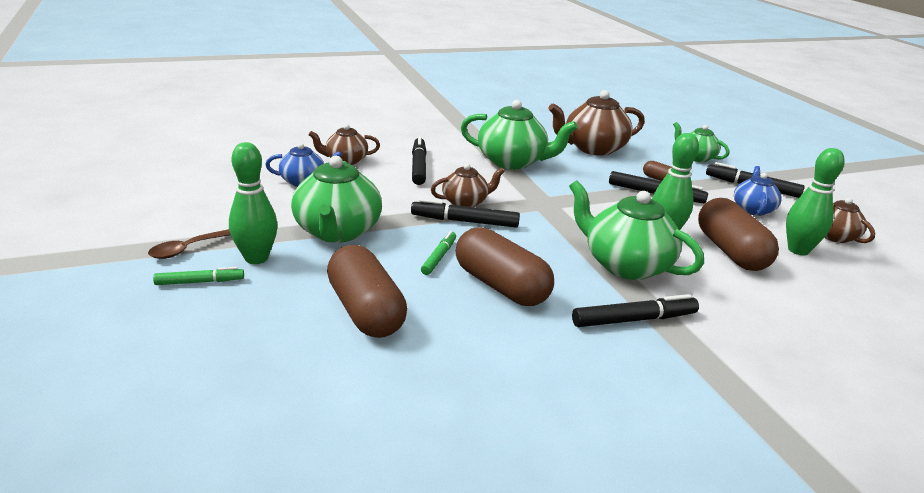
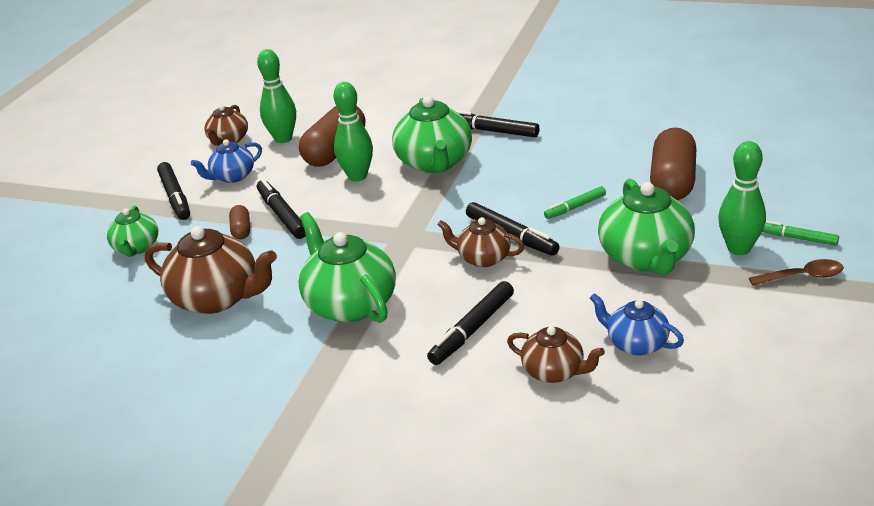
camera: 135 degrees left, 5 degrees up
(337, 232) = (645, 257): green teapot -> green teapot turned 135 degrees clockwise
(501, 286) = (553, 173): brown capsule -> none

